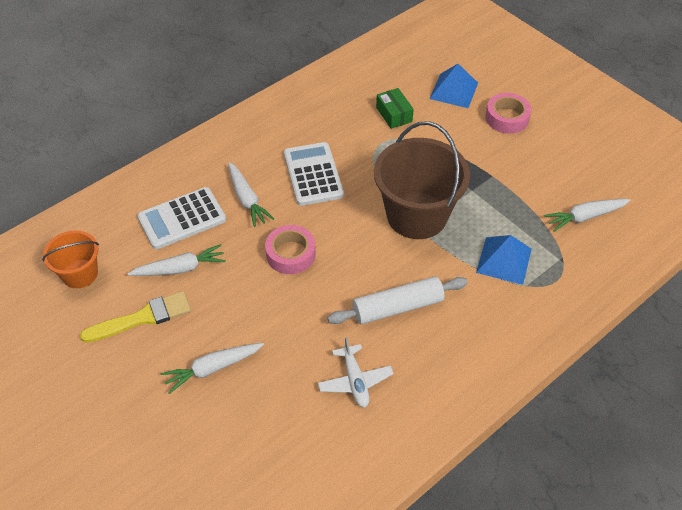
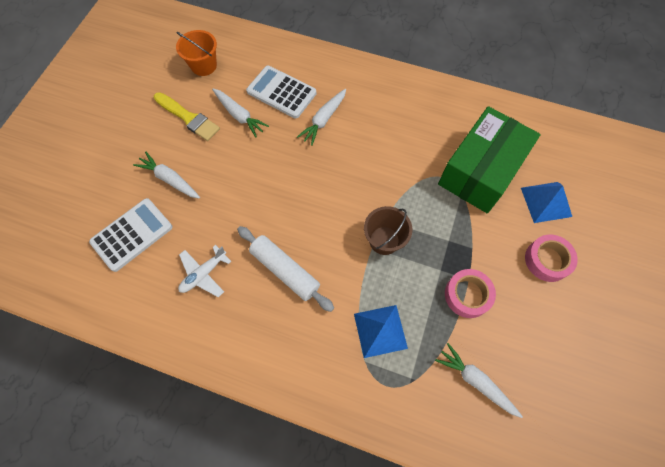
camera: 60 degrees right, 15 degrees up
(290, 254) = (291, 174): pink tape -> pink tape (467, 295)
(313, 174) = (376, 148): white calculator -> white calculator (132, 234)
(394, 114) = (481, 171): green box -> green box, size x2.44
(416, 215) = (384, 240): brown bucket -> brown bucket, size x0.55

